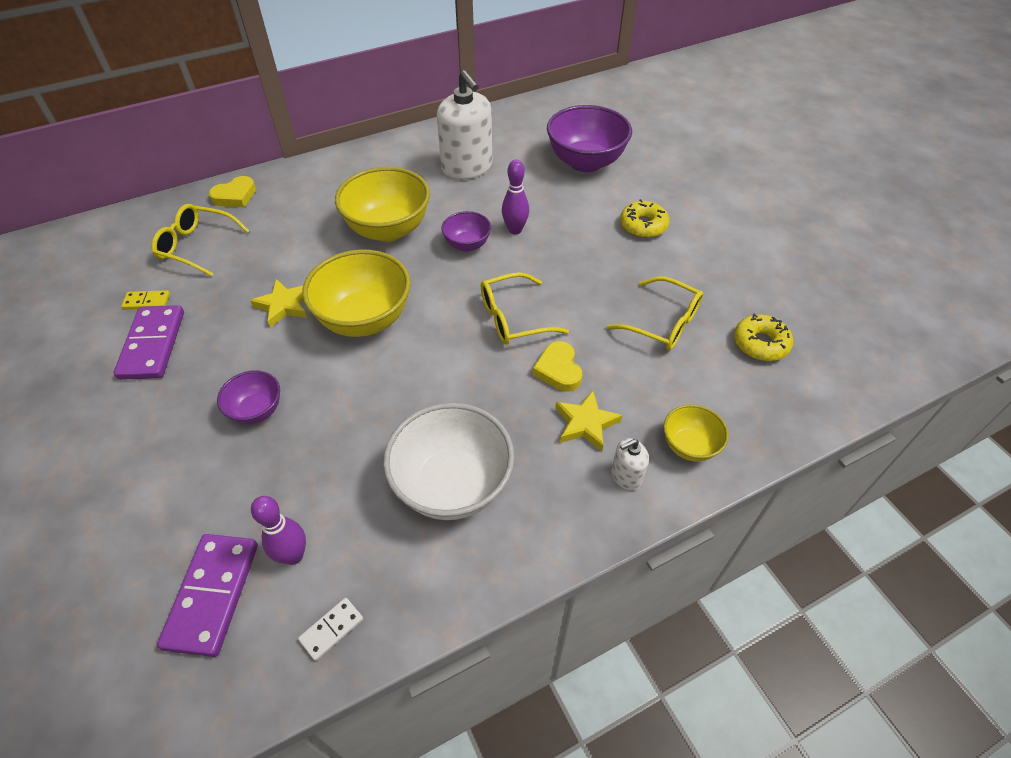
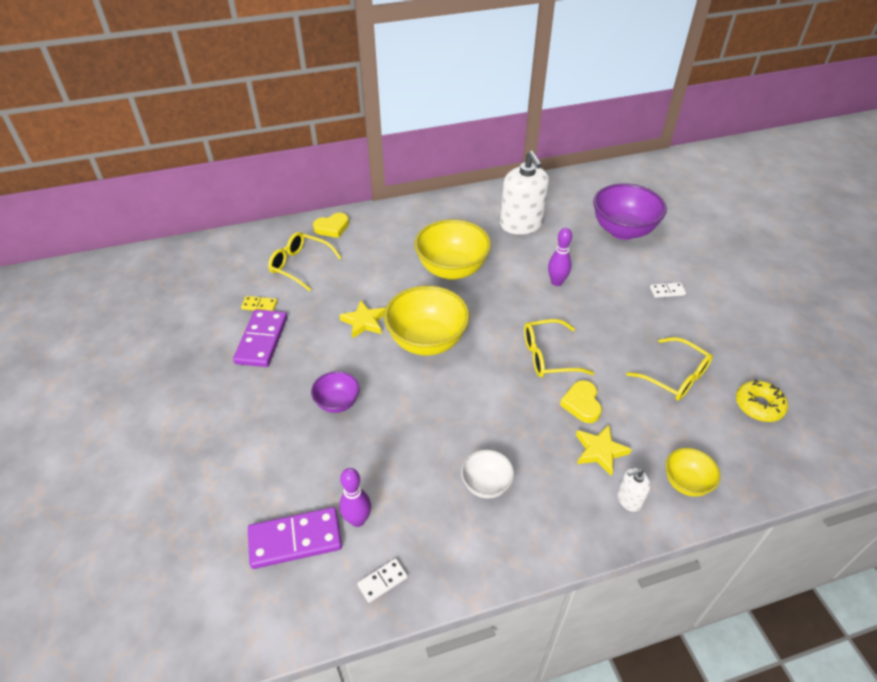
camera: 10 degrees right, 5 degrees down
(213, 595) = (295, 540): purple domino -> purple domino turned 60 degrees clockwise
(452, 485) = (486, 484): white bowl -> white bowl, size x0.53
(467, 245) = (515, 290): purple bowl -> none
(643, 225) = (667, 291): yellow donut -> white domino

